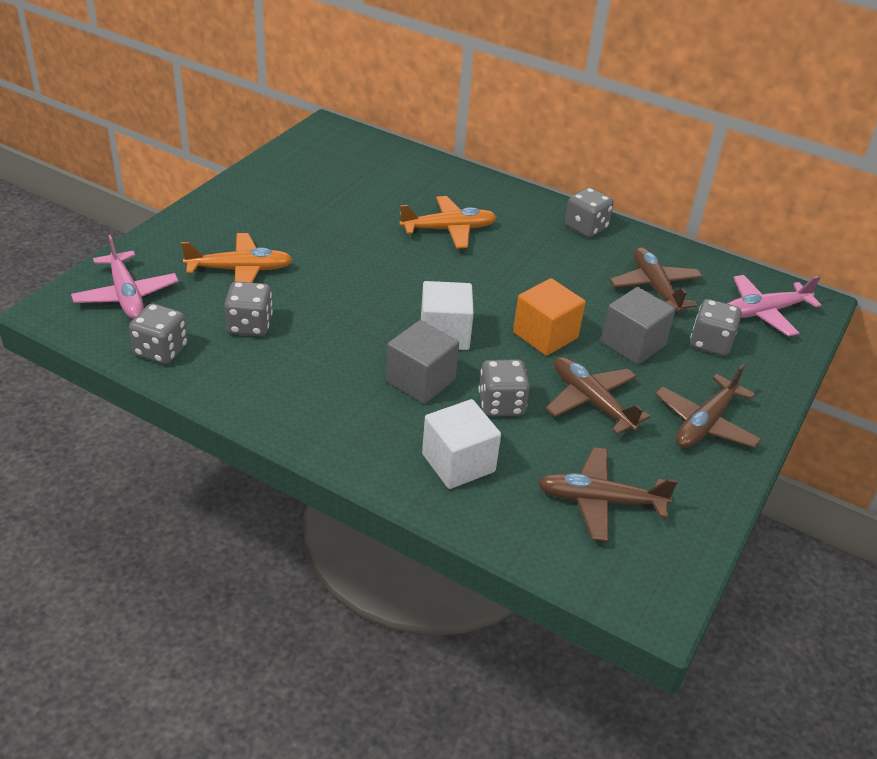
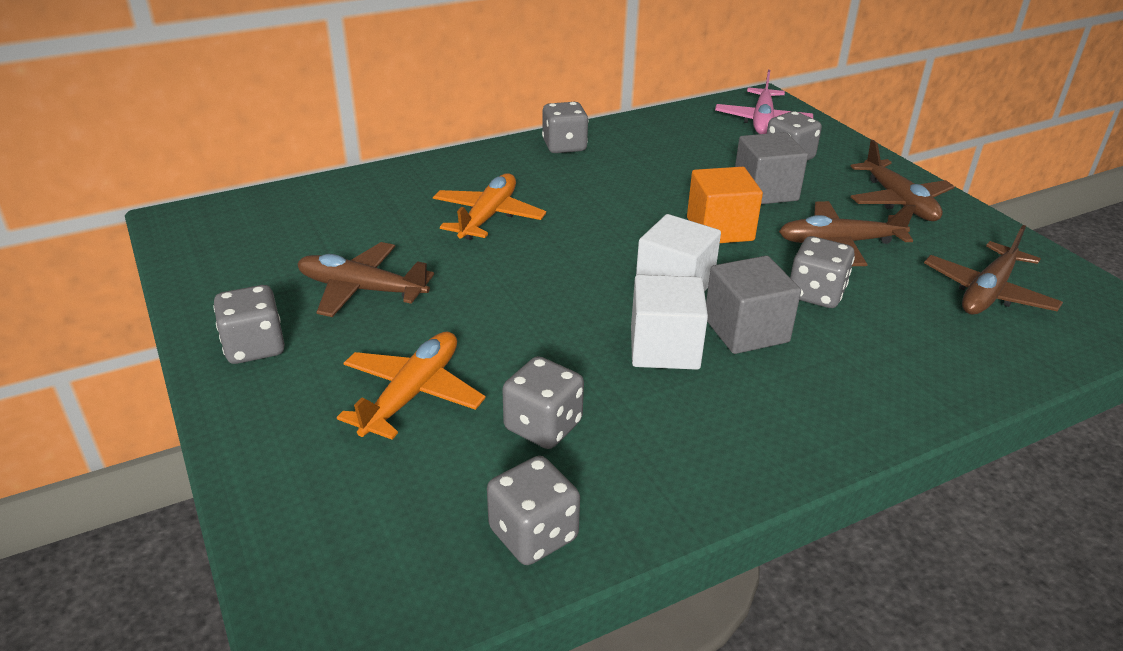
camera: 55 degrees left, 5 degrees down
(126, 295) = (363, 531): pink plane -> none
(236, 204) = (255, 347): none -> grey dice
(458, 463) = (899, 355): white cube -> white cube (664, 348)
(655, 287) = (689, 150): brown plane -> brown plane (361, 289)

